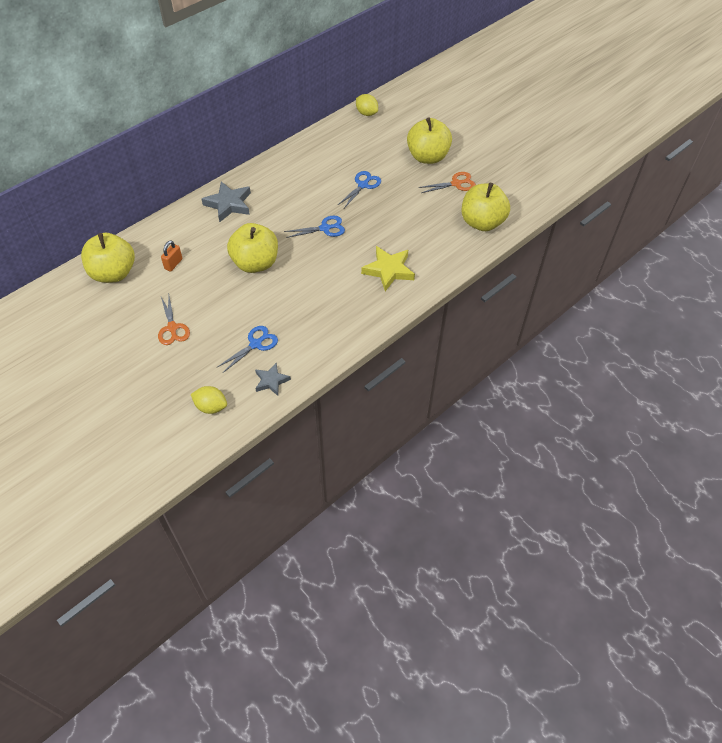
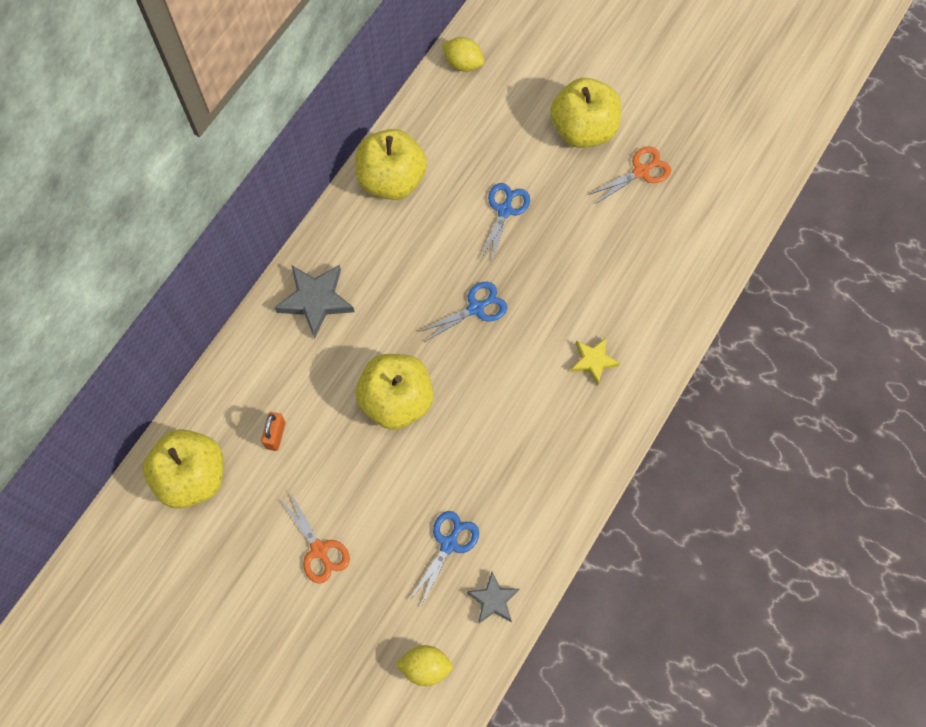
camera: 15 degrees left, 15 degrees up
(388, 270) = (593, 361): yellow star -> yellow star, size x0.62
(482, 222) = (699, 236): yellow apple -> yellow apple (392, 180)

